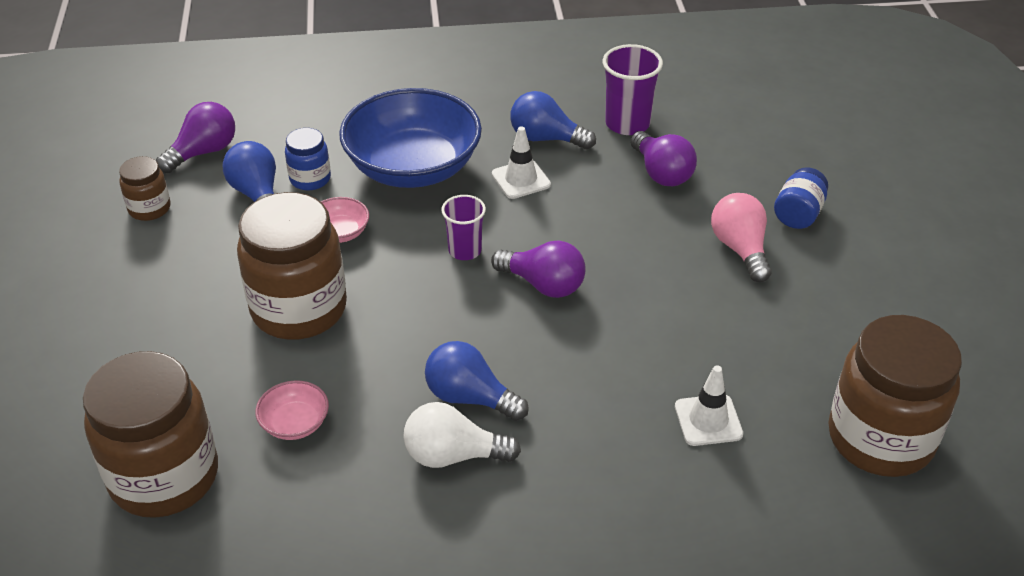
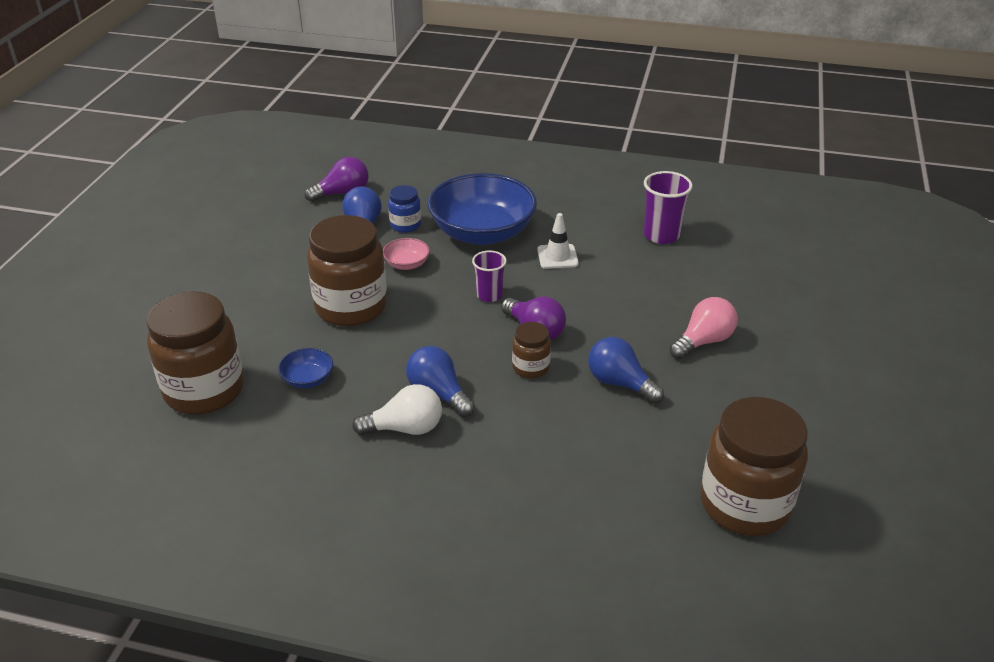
camera: 20 degrees right, 5 degrees down
(149, 208) = (287, 221): brown jar -> brown jar (530, 367)
(295, 423) = (307, 379): pink bowl -> blue bowl
(453, 455) = (405, 428): white light bulb -> white light bulb turned 150 degrees clockwise
(546, 138) = (592, 233): blue light bulb -> blue light bulb (620, 383)
(661, 173) = (669, 275): purple light bulb -> none
(708, 420) = (610, 455): white traffic cone -> none
(740, 249) = (703, 341): pink light bulb -> pink light bulb turned 45 degrees clockwise
(798, 214) = (766, 327): blue jar -> none

